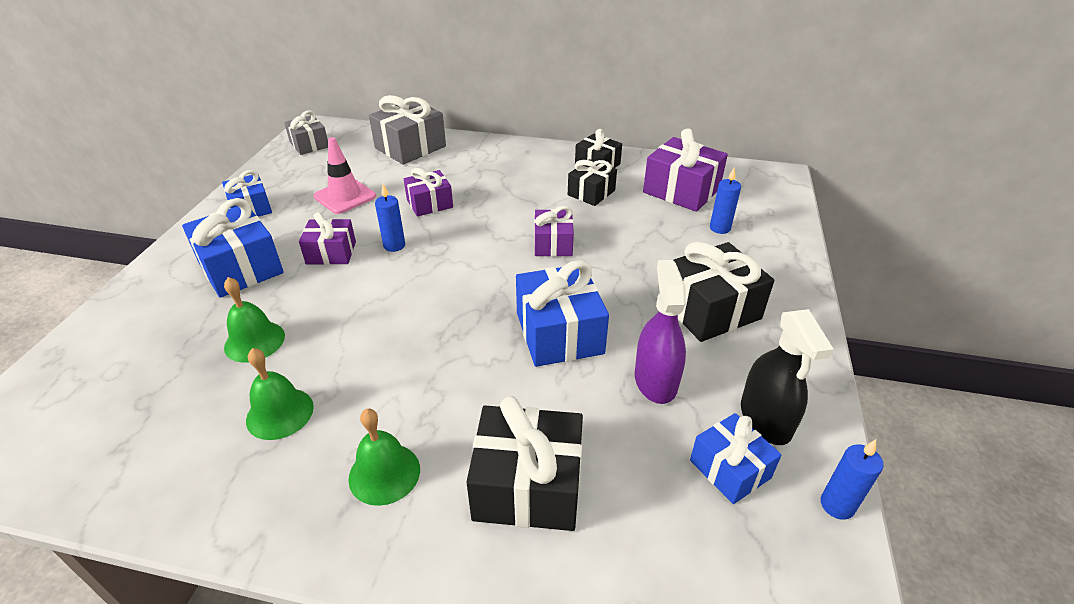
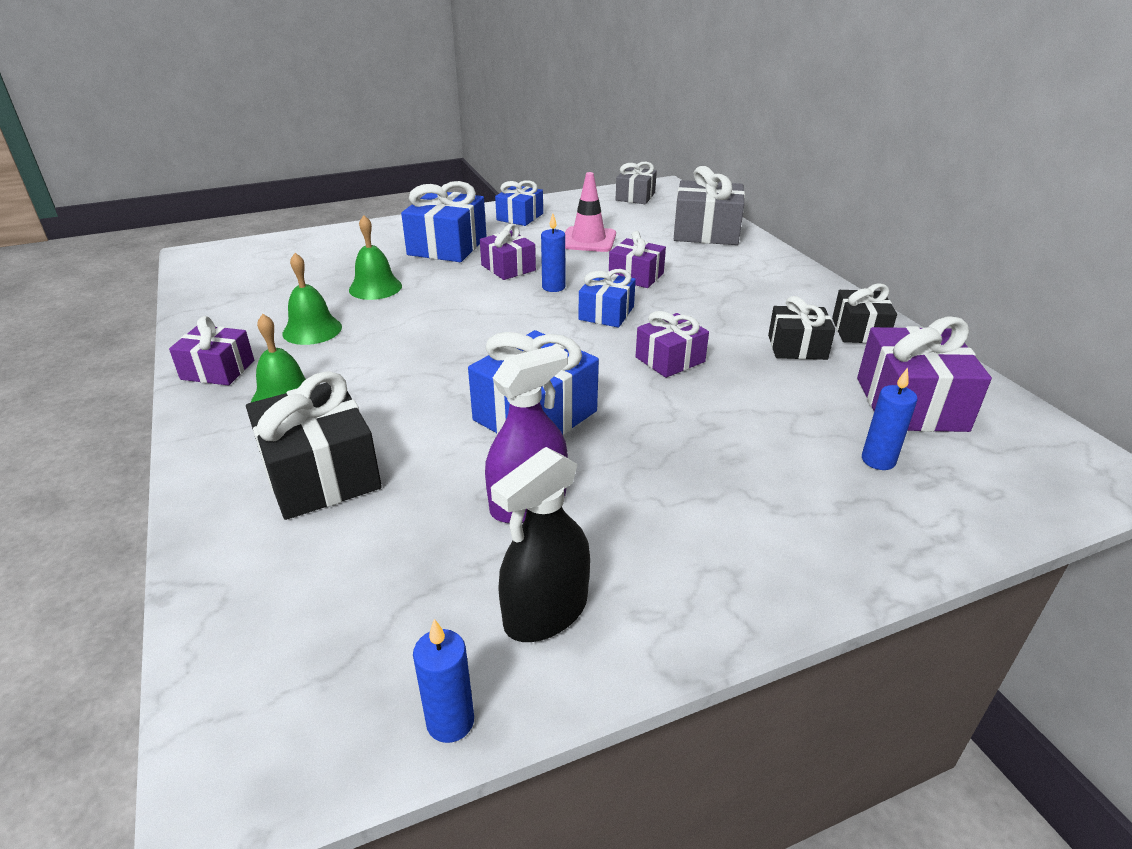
camera: 55 degrees right, 5 degrees down
(271, 513) = (218, 370): none -> purple gift
(710, 309) = (697, 504): black gift -> none
(729, 469) = (439, 604): blue gift -> blue gift (606, 313)

